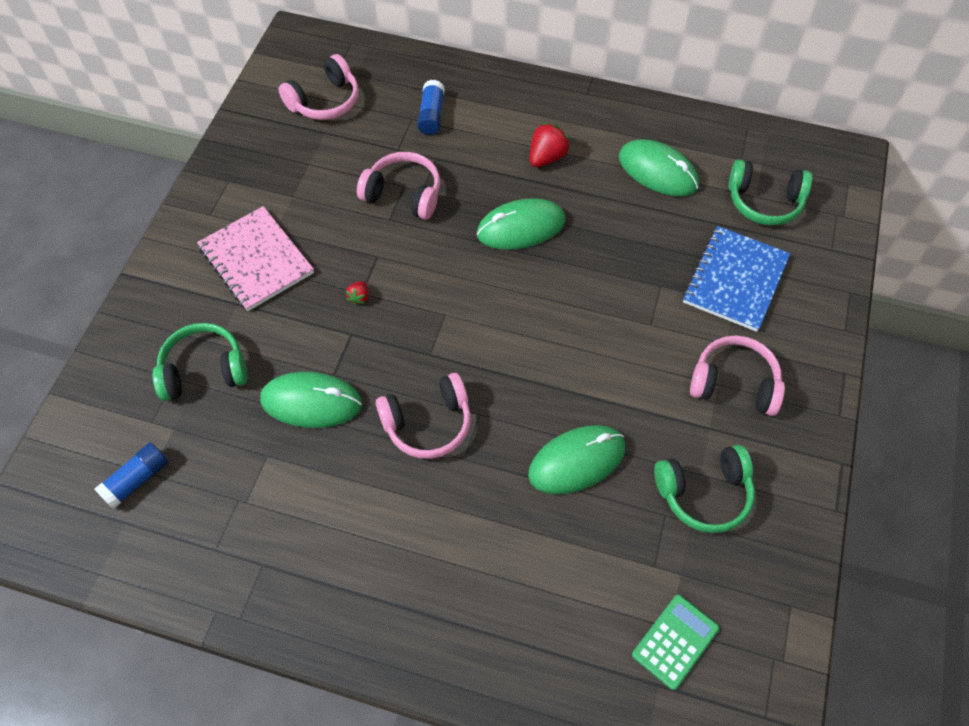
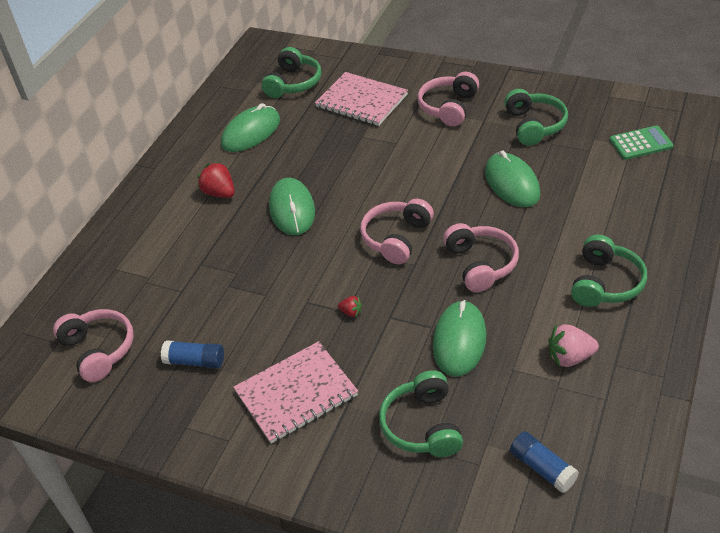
camera: 80 degrees left, 15 degrees down
(277, 515) = (570, 357): none -> pink strawberry
(391, 565) = (605, 283): none -> green headphones
(403, 194) = (238, 285): pink headphones -> pink headphones (396, 238)
(431, 115) = (146, 268): blue glue stick -> blue glue stick (195, 361)
(675, 641) = (641, 143): green calculator -> green calculator turned 120 degrees clockwise
(735, 280) = (362, 101): blue notebook -> pink notebook

